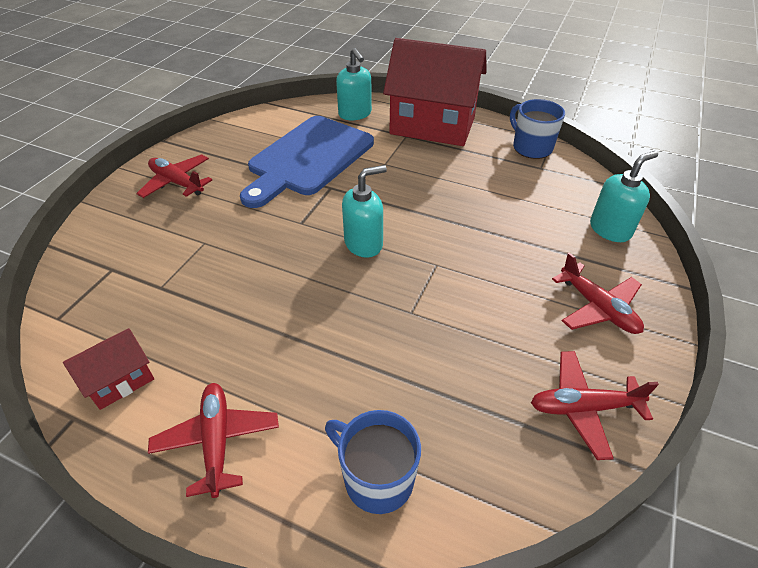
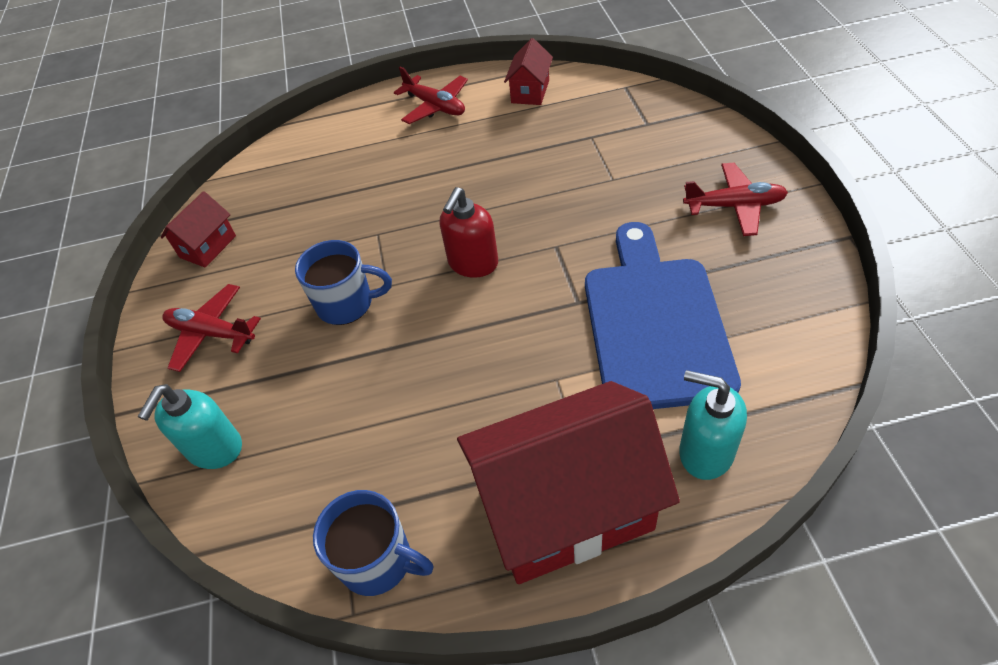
camera: 150 degrees right, 5 degrees up
(364, 243) = (473, 263): turquoise soap dispenser -> red soap dispenser
(376, 478) = (328, 143): blue mug -> blue mug (347, 304)
(583, 408) = (208, 246): red plane -> red house

